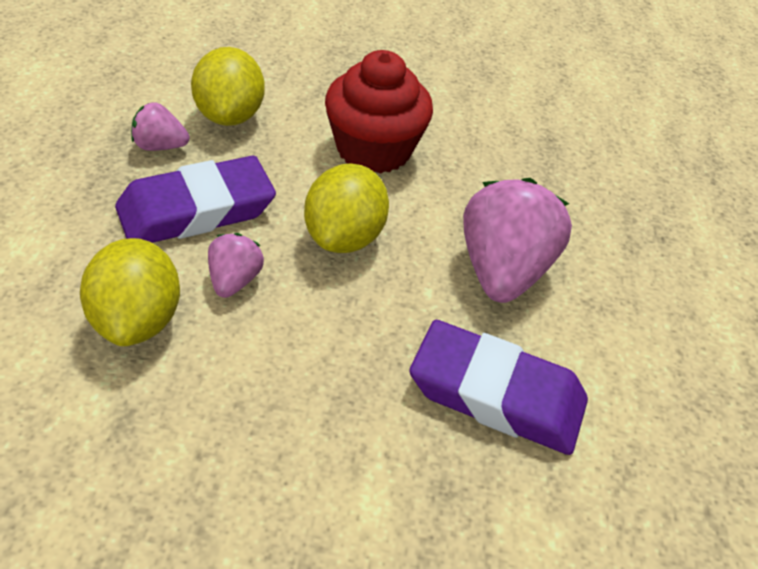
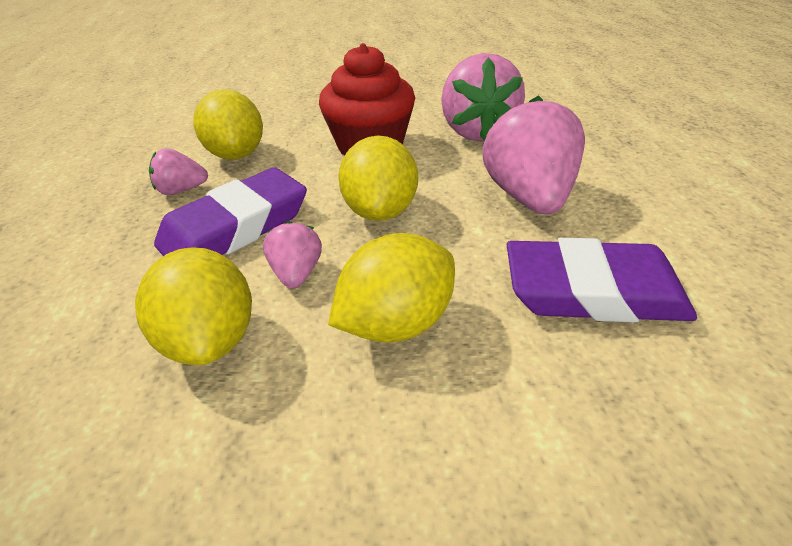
camera: 10 degrees left, 5 degrees down
(301, 361) = (396, 322): none -> yellow lemon
(501, 168) = (477, 131): none -> pink strawberry

